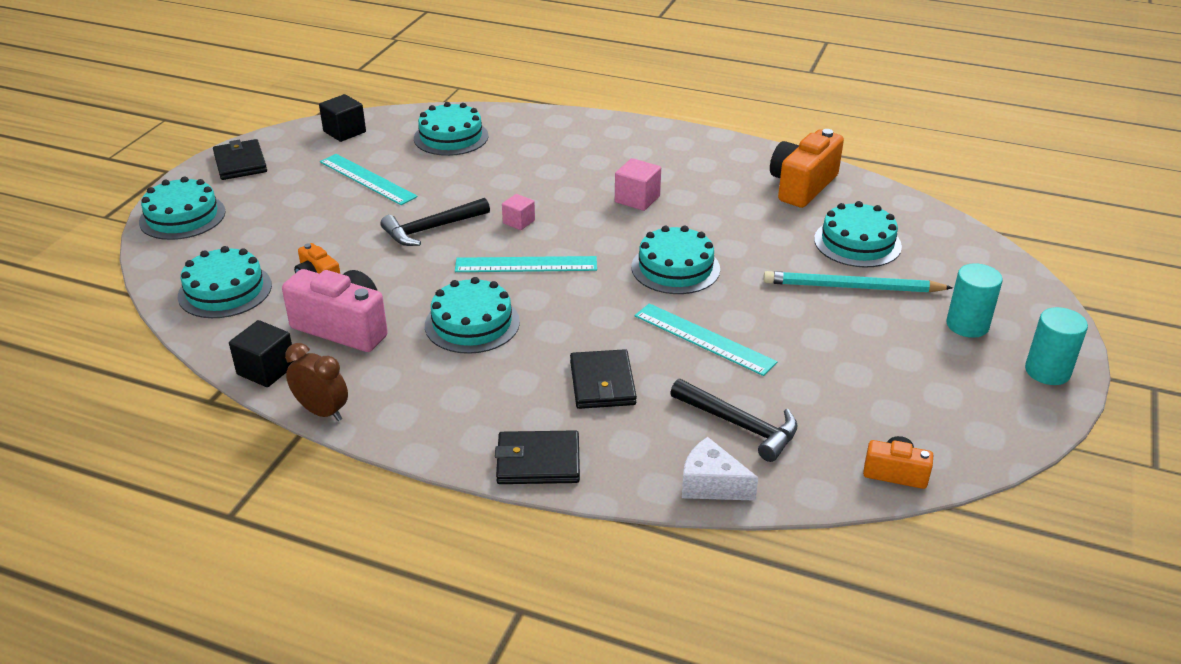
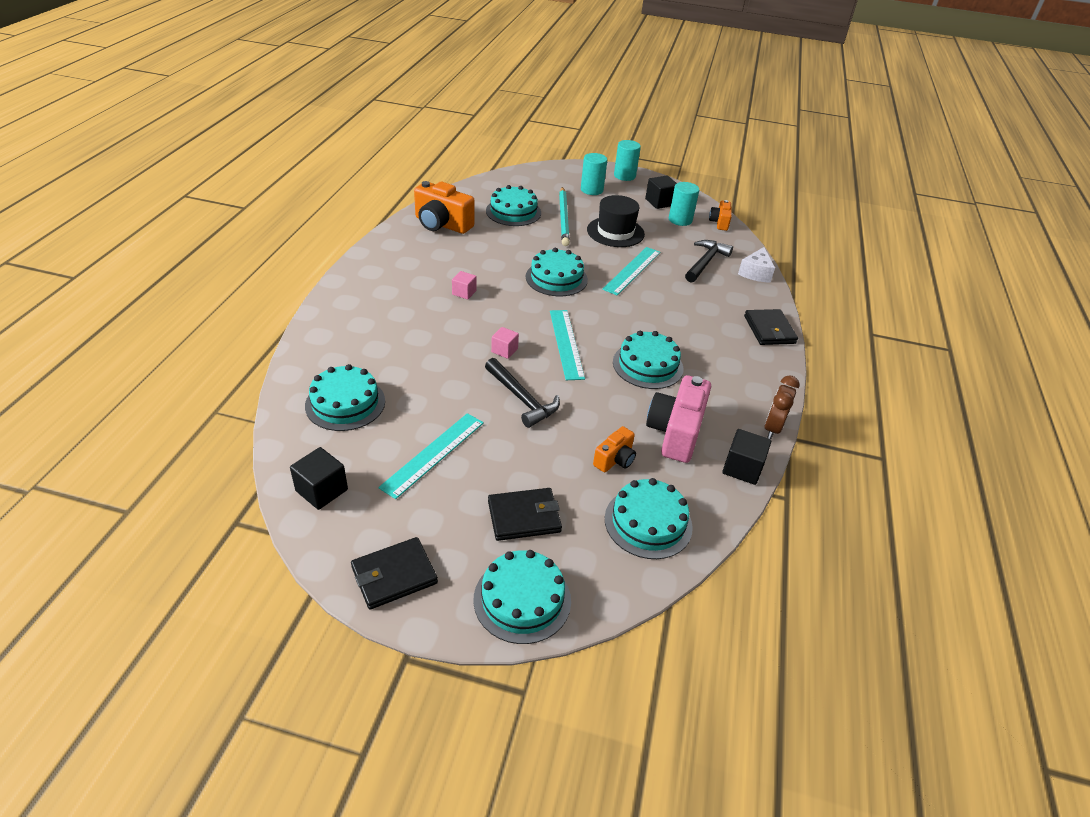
camera: 100 degrees left, 5 degrees up
(602, 383) = (689, 307): black wallet -> black wallet (524, 516)
(637, 199) = (464, 292): pink cube -> pink cube, size x0.67
(821, 335) = (615, 232): none -> black hat
(889, 419) = (680, 220): none -> turquoise cylinder
(952, 403) = (660, 202): none -> black cube

